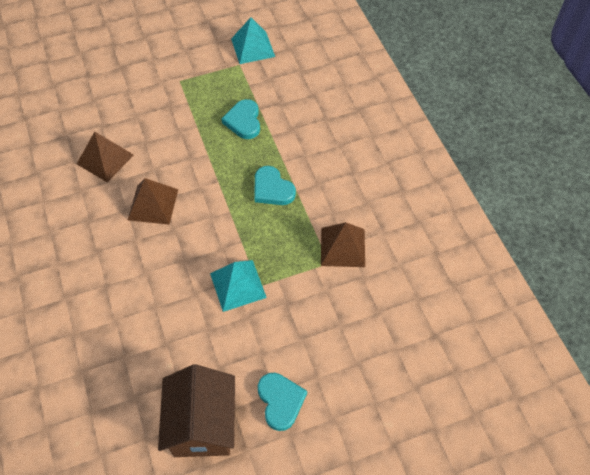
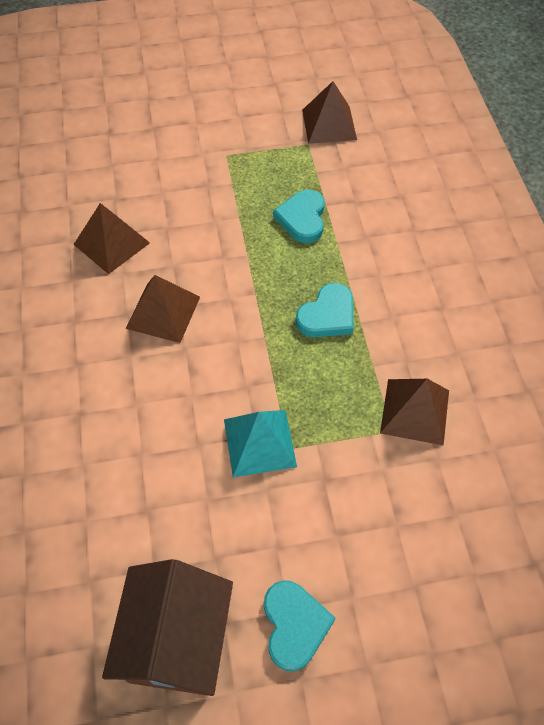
camera: 10 degrees right, 0 degrees up
(253, 47) = (329, 124): turquoise pyramid -> brown pyramid
(272, 189) = (327, 315): turquoise heart -> turquoise heart turned 105 degrees counterclockwise

